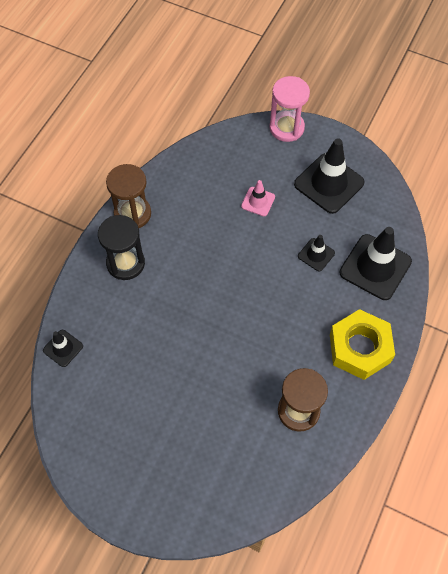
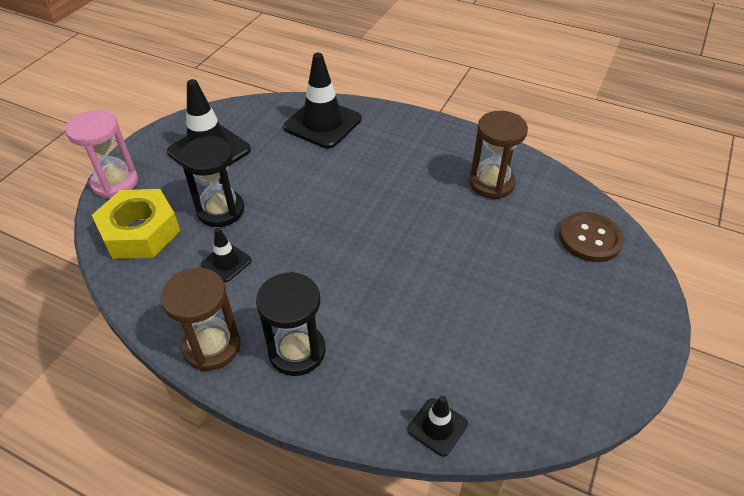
camera: 90 degrees left, 15 degrees down
(229, 488) = (590, 238): none -> brown button
(258, 201) = (221, 210): pink traffic cone -> black hourglass
(316, 254) = (303, 164): black traffic cone -> black traffic cone (226, 262)
(359, 348) = (416, 138): yellow nut -> yellow nut (140, 232)

